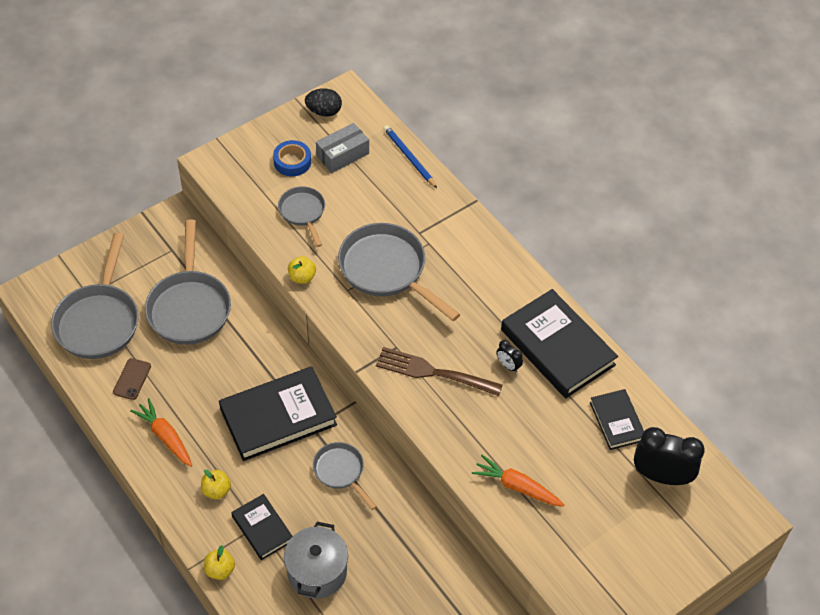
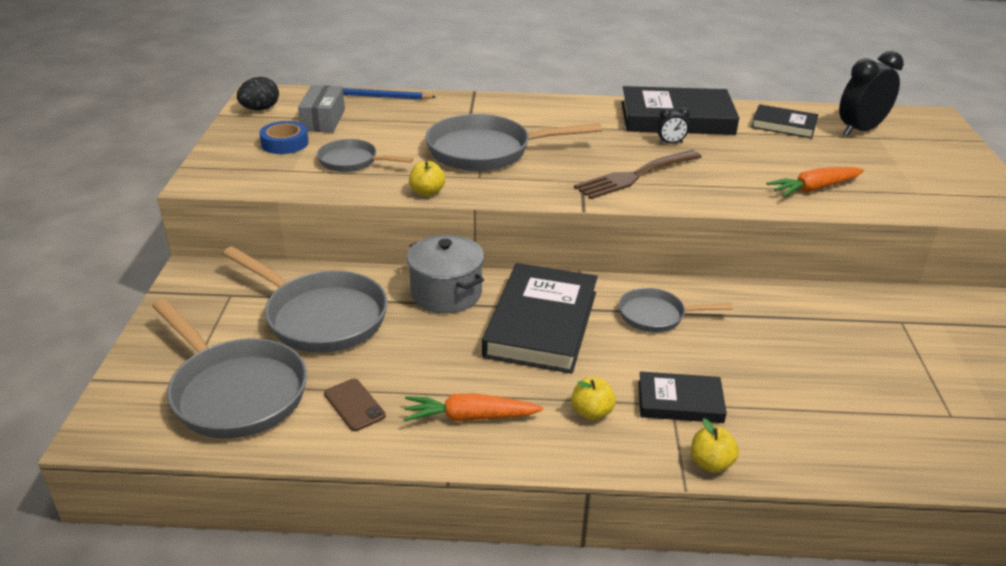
camera: 50 degrees left, 20 degrees down
(317, 572) = (775, 389): grey pot -> grey pot (446, 293)

